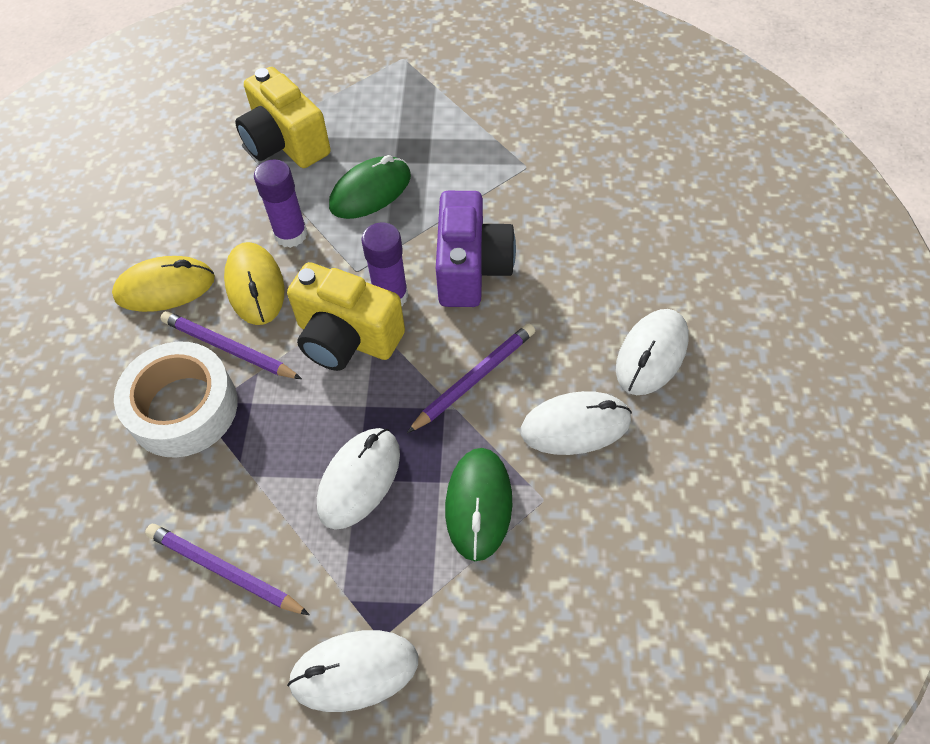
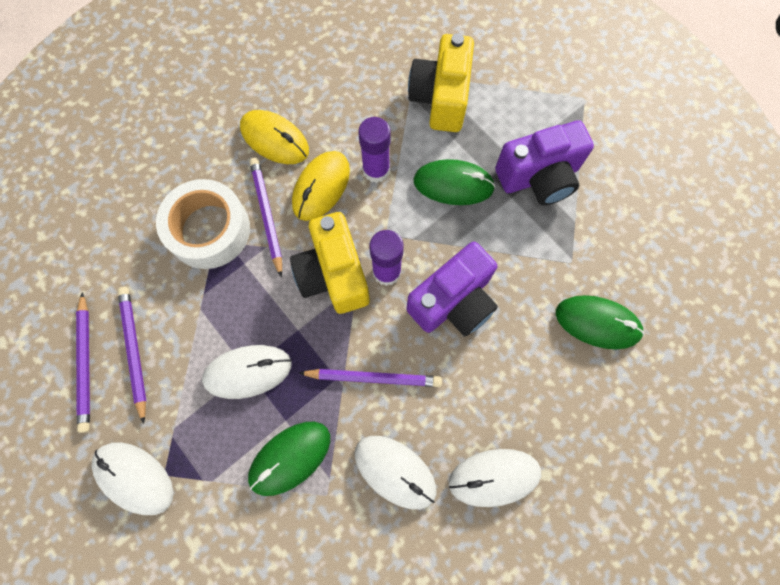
camera: 45 degrees right, 15 degrees up
(184, 632) = (85, 364): none -> purple pencil
(432, 133) = (538, 177): none -> purple camera
(593, 188) = (597, 322): none -> green mouse

